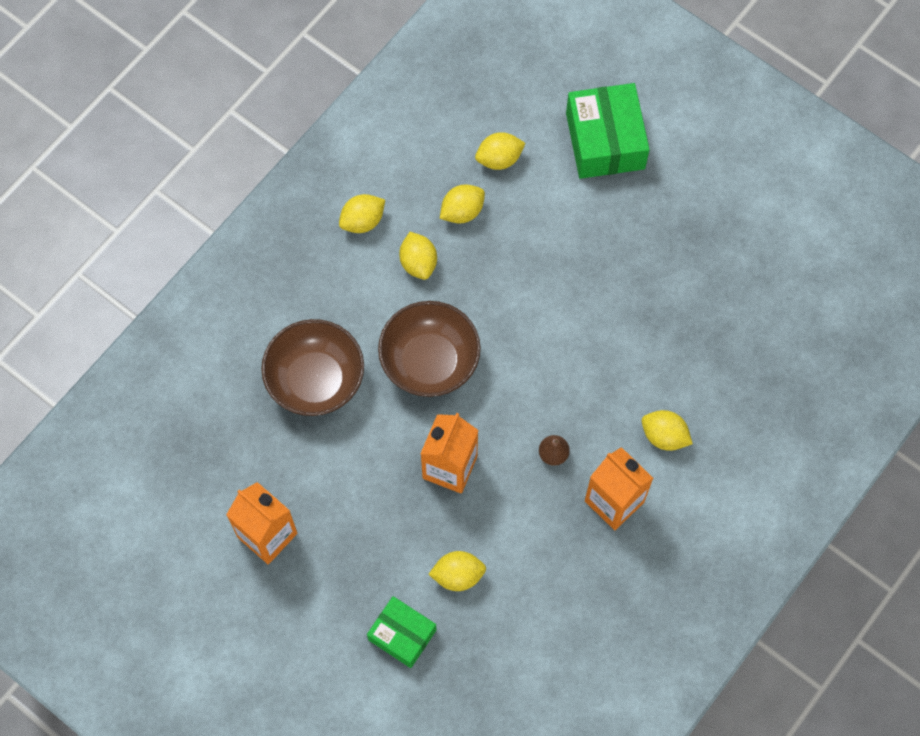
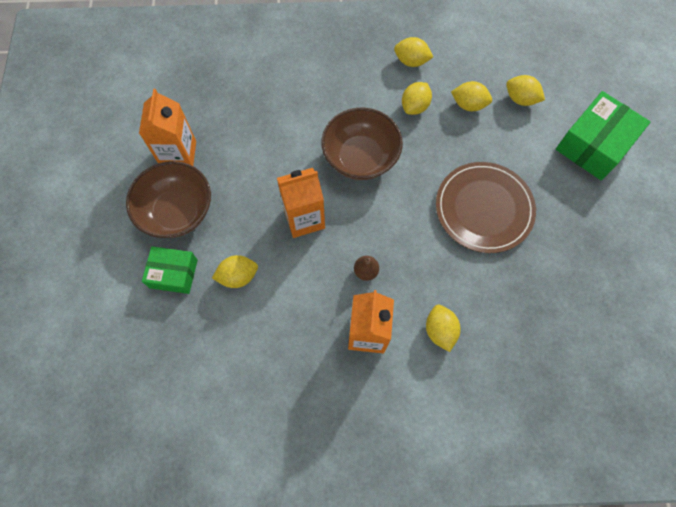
camera: 50 degrees right, 0 degrees up
(315, 380) = (294, 109): brown bowl -> brown bowl (177, 211)
(402, 635) = (173, 273): green box -> green box turned 75 degrees counterclockwise
(458, 575) = (238, 276): yellow lemon -> yellow lemon turned 60 degrees counterclockwise
(582, 296) = (484, 208): none -> brown plate

